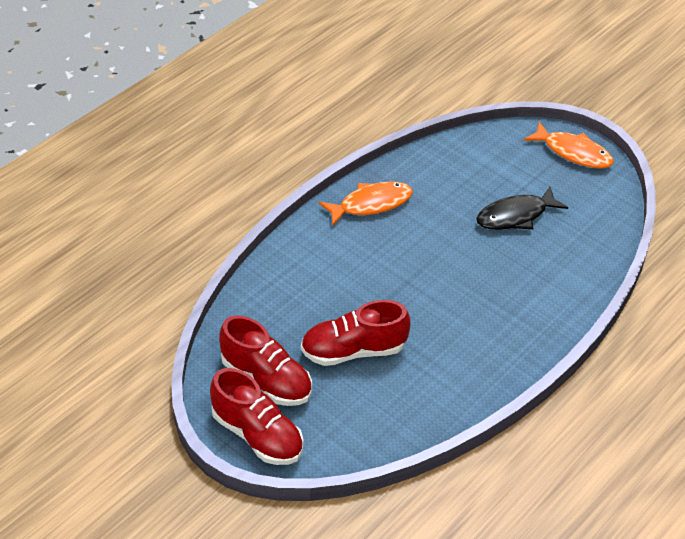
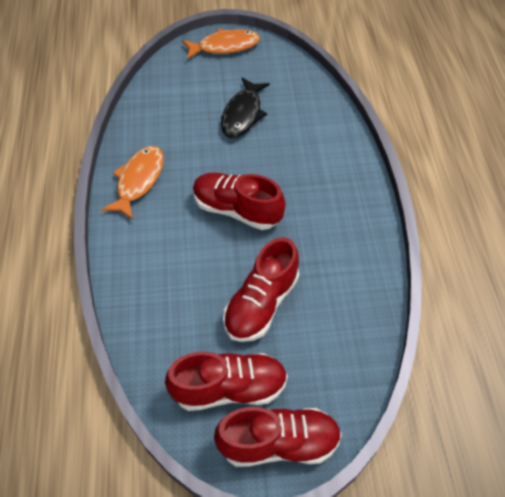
camera: 45 degrees left, 10 degrees up
(417, 279) = (237, 210): none -> red shoe

